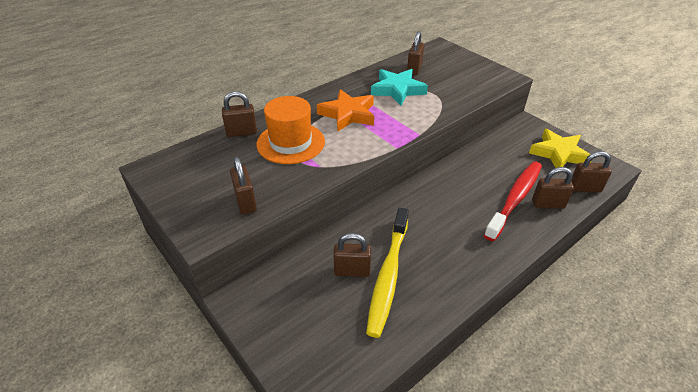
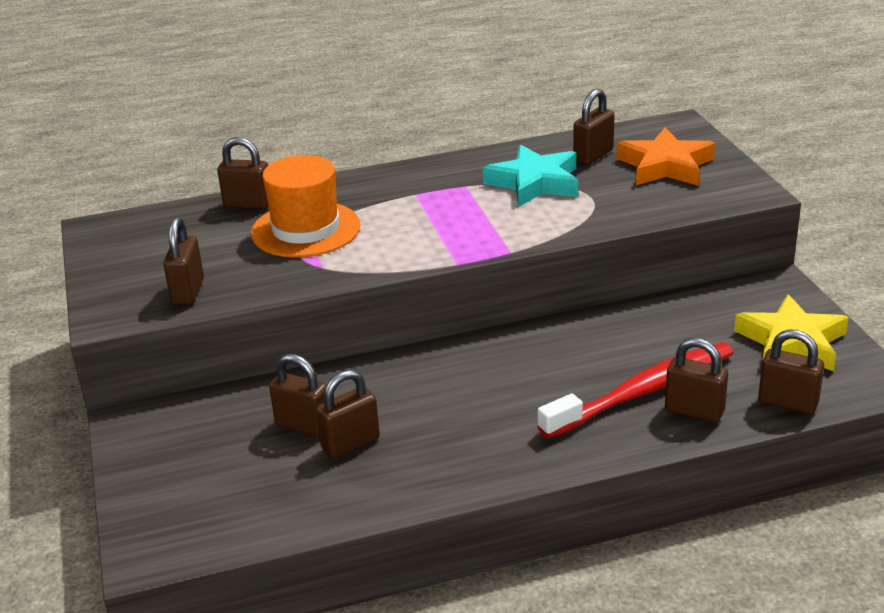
camera: 25 degrees right, 10 degrees down
(348, 114) = (423, 205): orange star -> orange star (665, 166)
(388, 275) = (350, 444): yellow toothbrush -> brown padlock

